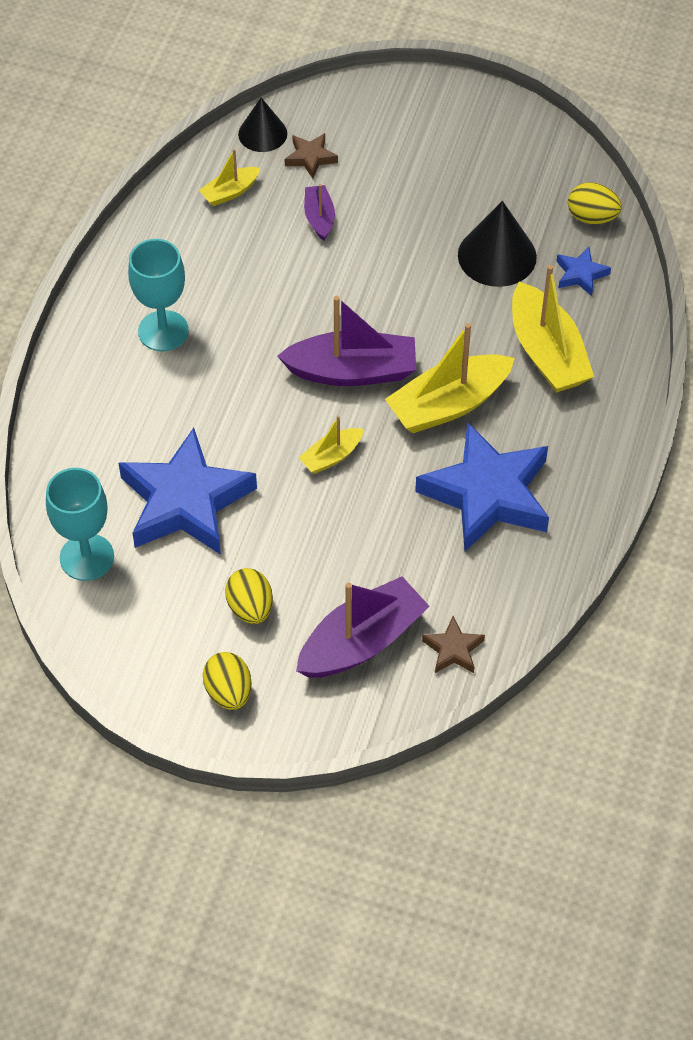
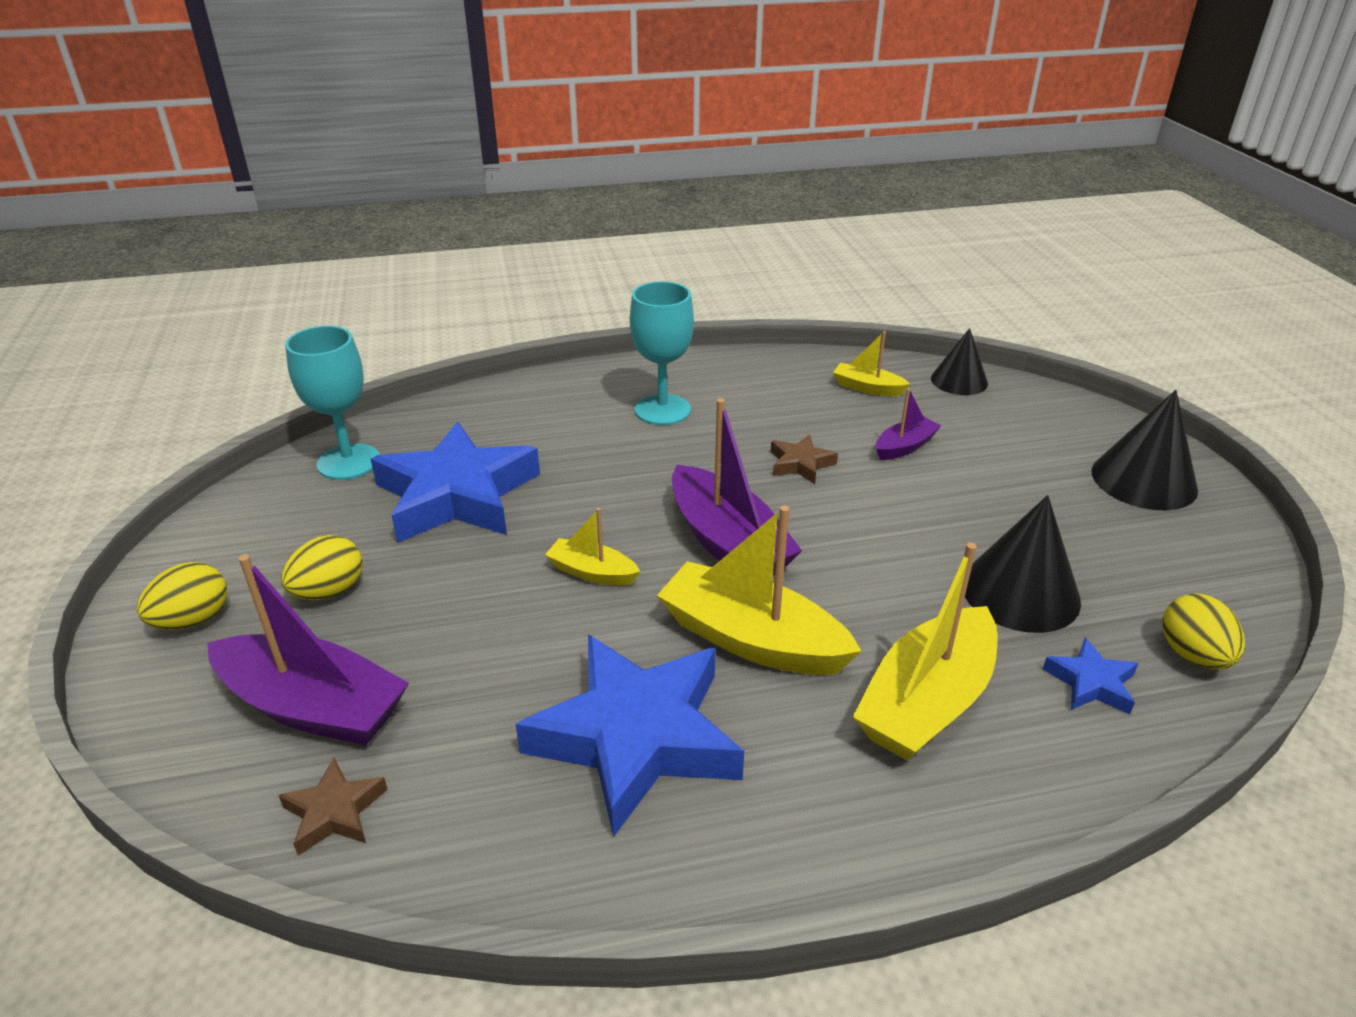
camera: 60 degrees right, 20 degrees down
(310, 158) = (970, 415): brown star -> brown star (800, 464)
(445, 122) = (1144, 480): none -> black cone

